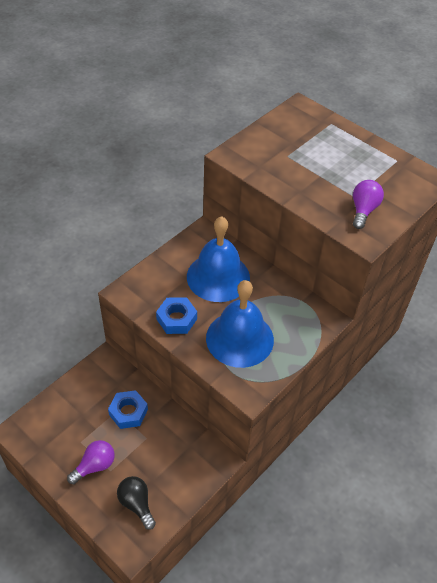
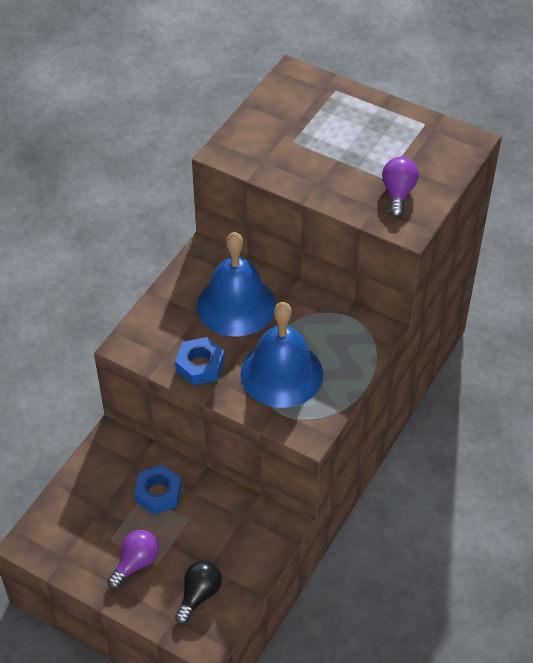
camera: 10 degrees left, 0 degrees up
(136, 504) = (199, 595): black light bulb -> black light bulb turned 75 degrees clockwise

